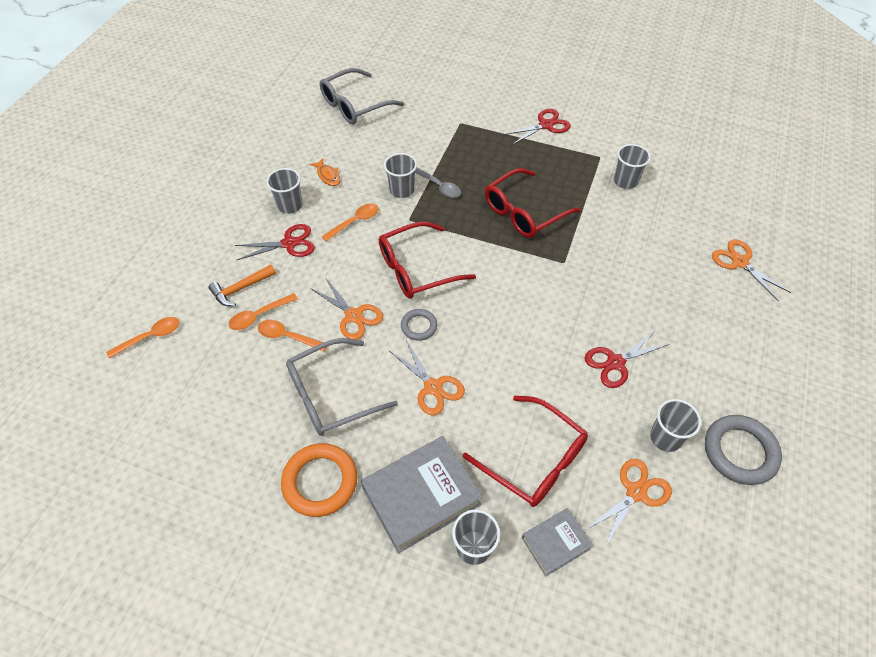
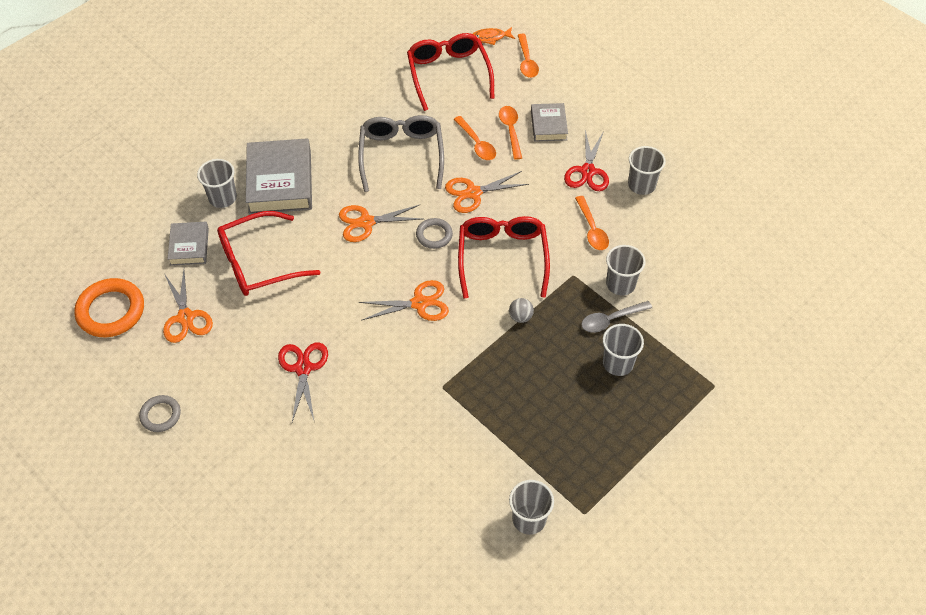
camera: 115 degrees right, 0 degrees up
(241, 289) = (548, 125): orange hammer -> grey book
(288, 337) = (476, 143): orange spoon -> orange spoon turned 105 degrees clockwise
(320, 481) = (332, 129): orange ring -> orange ring (111, 311)
(328, 176) = (673, 227): orange fish -> orange fish (490, 38)
(355, 105) = (792, 289): grey glasses -> none
(469, 237) = (520, 317): none -> grey ball
(524, 212) = (532, 384): red glasses -> red glasses (449, 75)
(546, 125) = (672, 481): red scissors -> none
(665, 437) = (211, 366): grey cup -> grey cup (618, 363)
(740, 262) = (344, 566): orange scissors -> orange scissors (419, 303)
(740, 451) = (160, 415): grey ring -> grey ring, size x0.56

